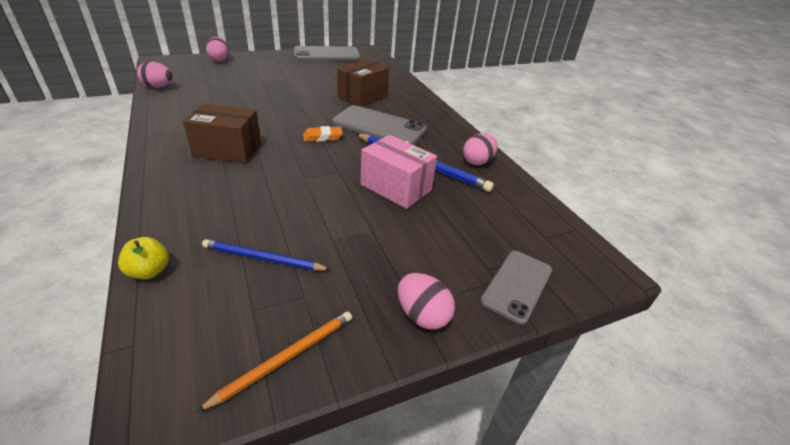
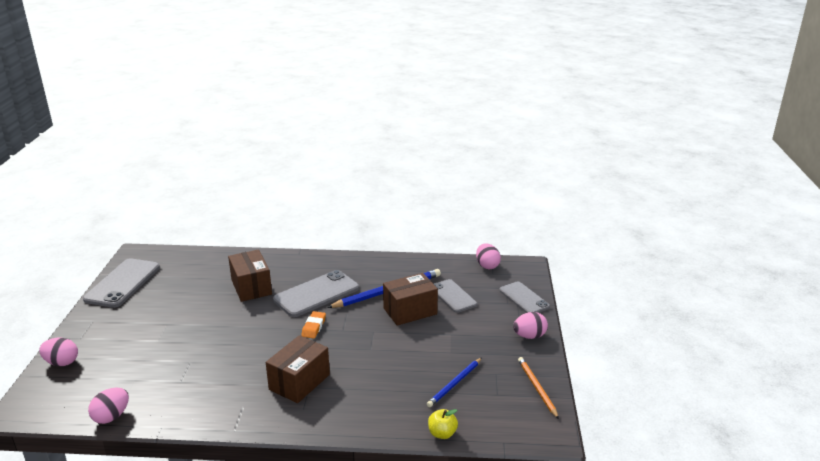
camera: 60 degrees left, 10 degrees down
(396, 187) = (410, 311): pink box -> brown box
(456, 213) = (453, 296): none -> grey phone
(477, 161) = (400, 267): pink egg -> pink egg (487, 266)

